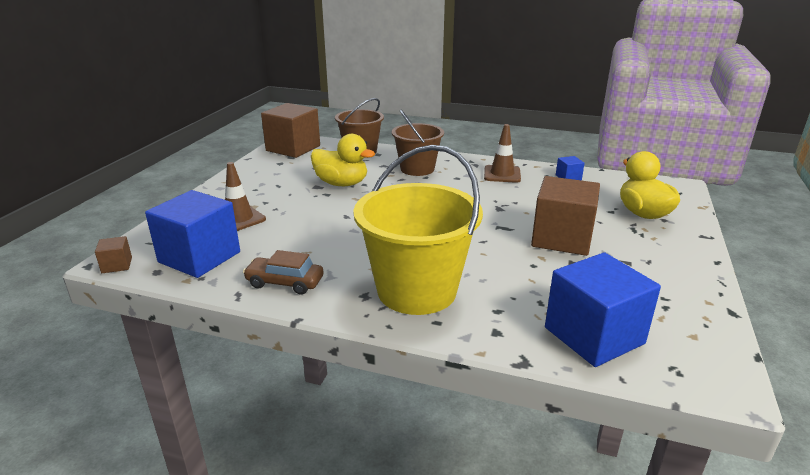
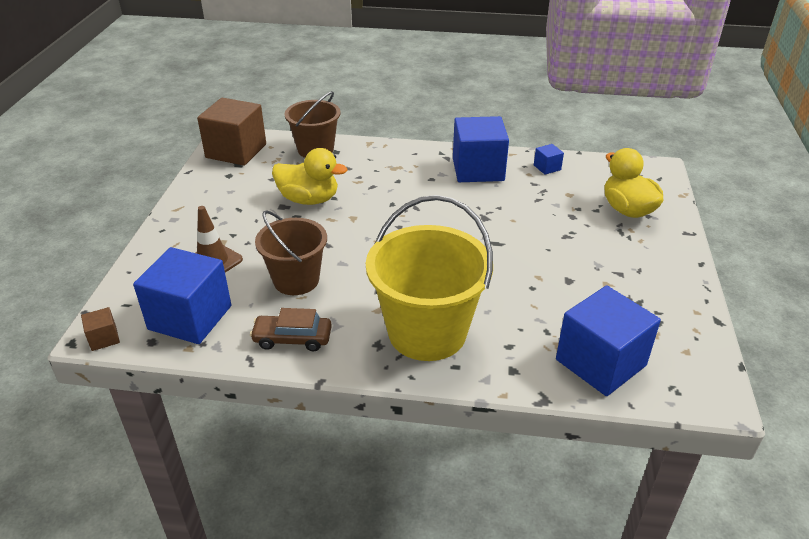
camera: 10 degrees left, 10 degrees up
(417, 169) = (385, 170): brown bucket -> brown bucket (296, 280)
(502, 174) = (478, 169): brown traffic cone -> blue cube
(561, 238) = (553, 251): brown cube -> none

